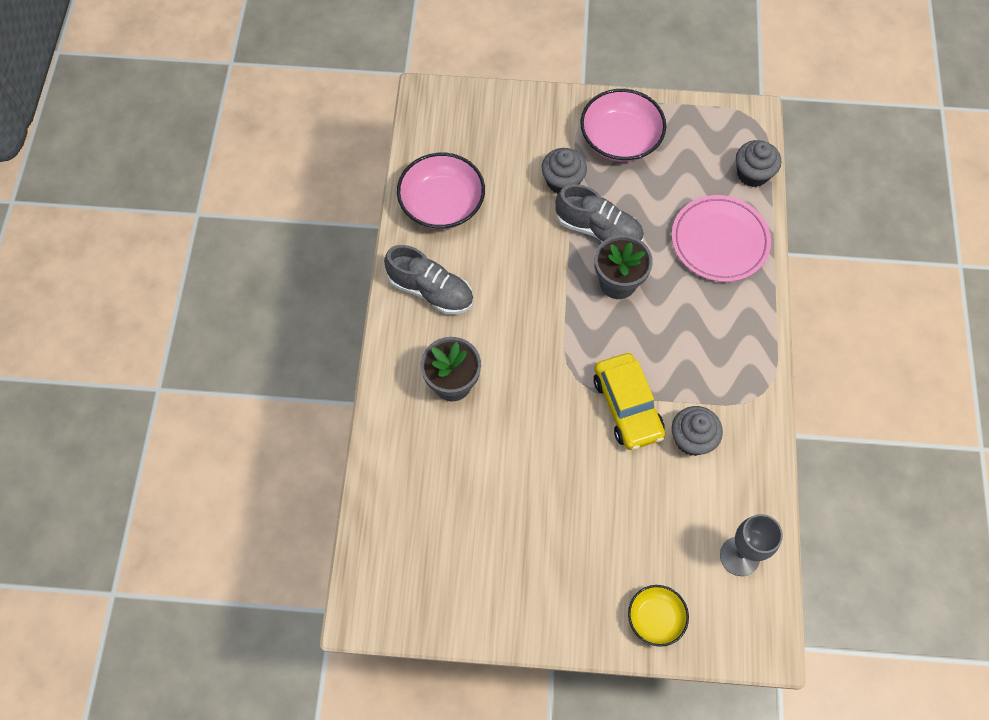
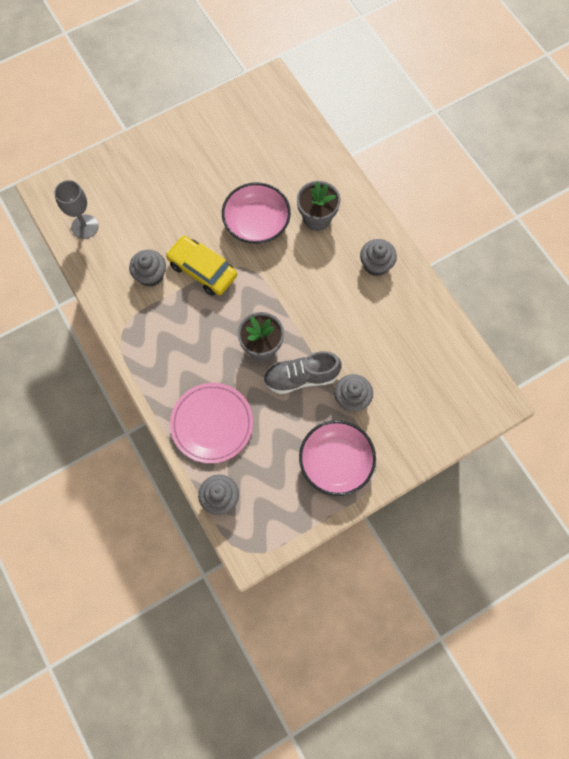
camera: 145 degrees right, 5 degrees up
(431, 291) = (376, 264): grey shoe -> grey cupcake
(442, 204) = (418, 327): pink bowl -> pink bowl (256, 223)
(655, 618) = (114, 168): yellow bowl -> none

